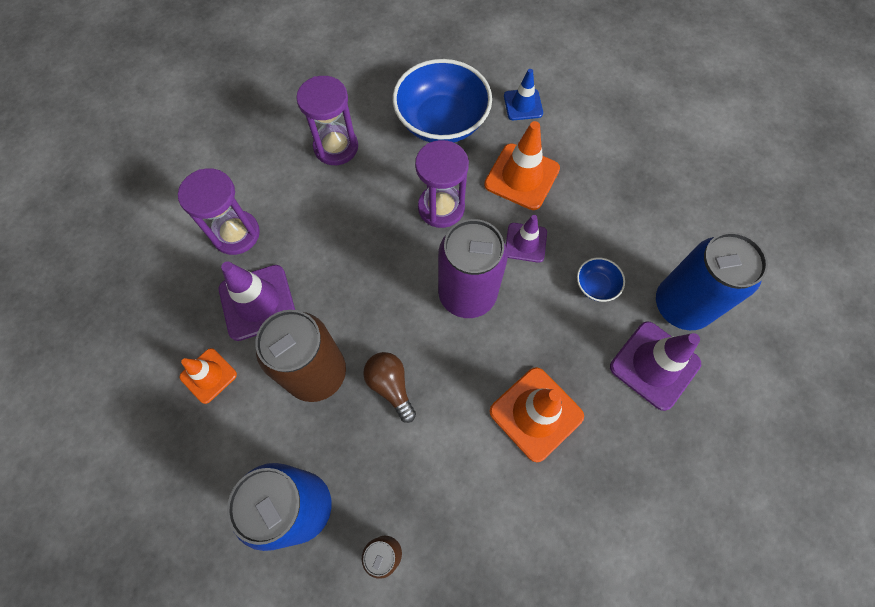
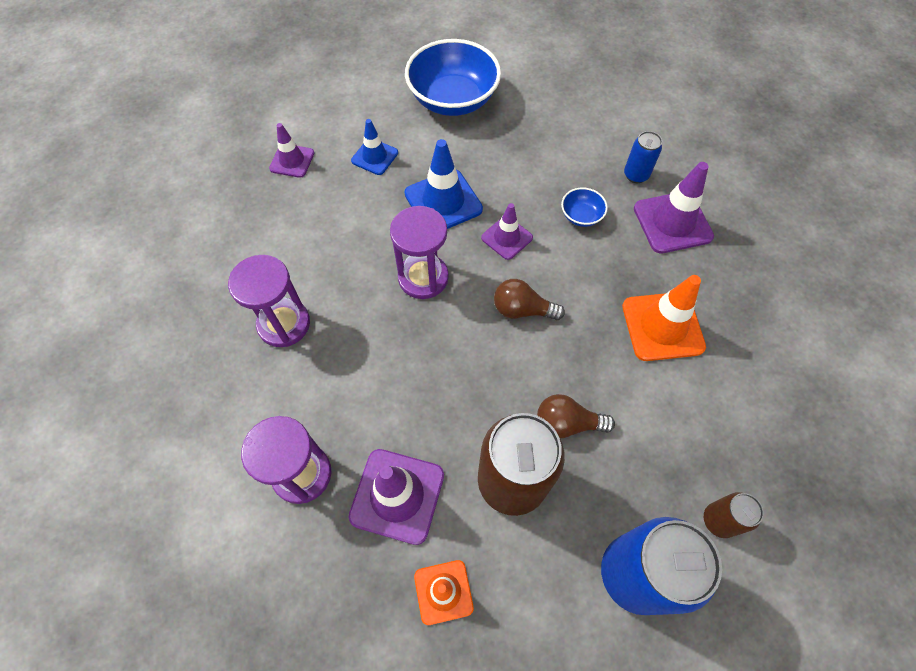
camera: 55 degrees left, 5 degrees down
(442, 122) = (336, 224): blue bowl -> blue bowl (453, 99)
(467, 294) = (522, 310): purple can -> brown light bulb
(472, 57) = (292, 161): none -> purple traffic cone
(522, 177) = (443, 201): orange traffic cone -> blue traffic cone
(681, 306) = (636, 175): blue can -> blue can, size x0.49

